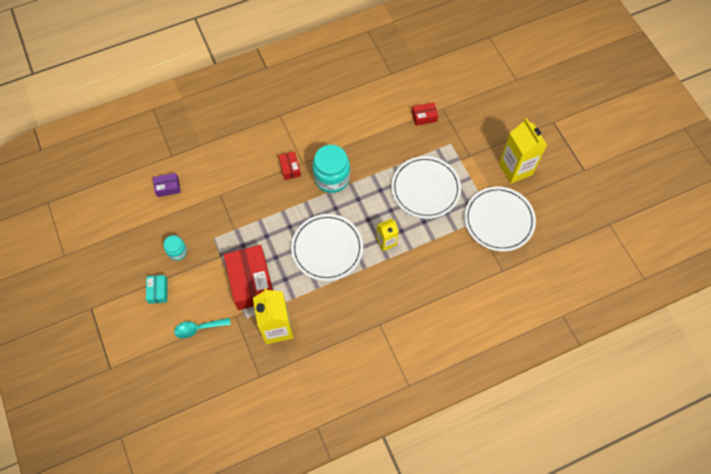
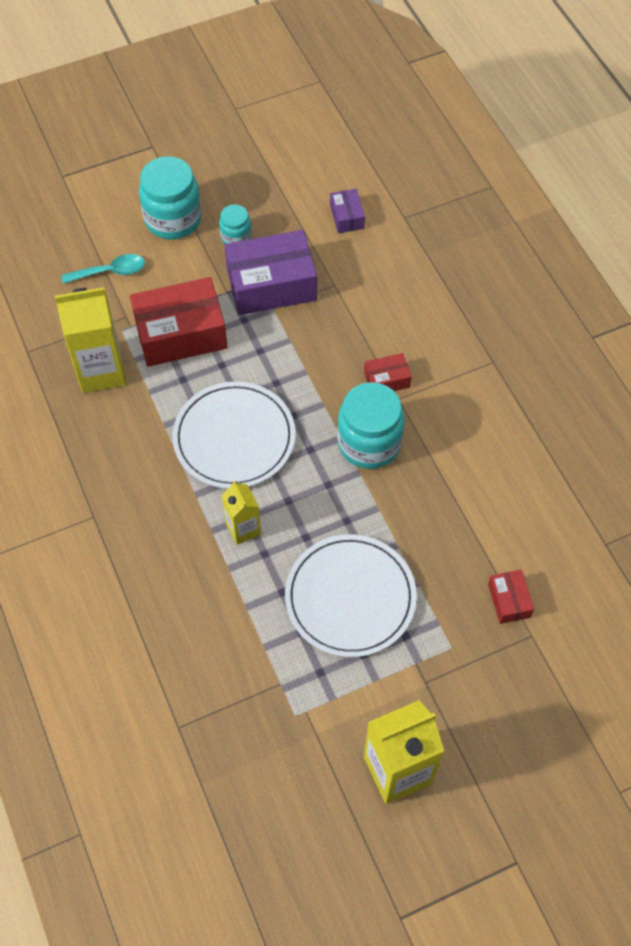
camera: 90 degrees right, 5 degrees down
(158, 291) = (173, 219): turquoise box -> turquoise jar
(198, 328) = (110, 272): turquoise spoon -> turquoise spoon turned 90 degrees clockwise
(217, 230) = (271, 285): none -> purple box
(499, 220) = (283, 728): white plate -> none

